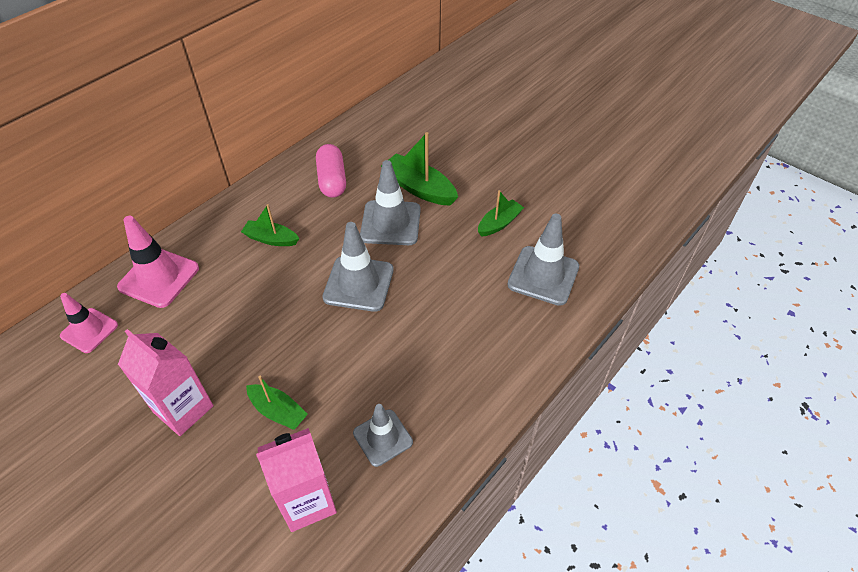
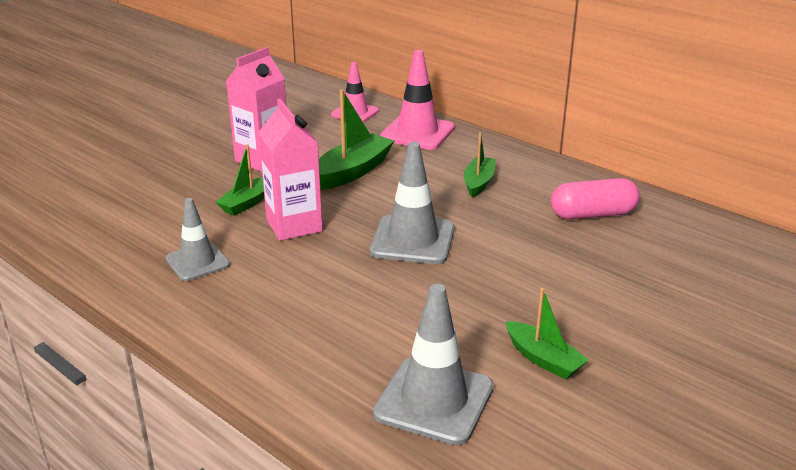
camera: 90 degrees right, 20 degrees down
(307, 501) = (146, 223): pink carton -> pink carton (294, 225)
(390, 223) = (522, 260): grey traffic cone -> none
(419, 188) = (600, 283): green boat -> green boat (352, 172)

